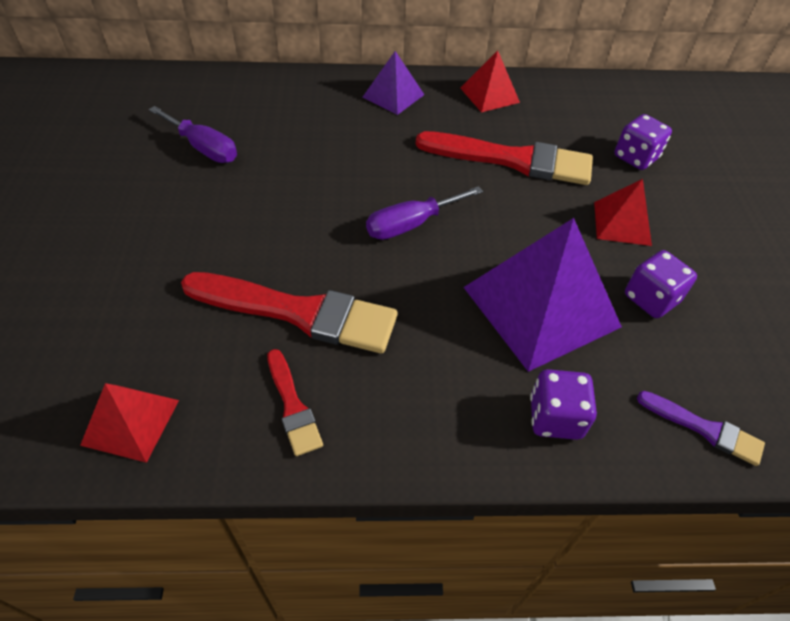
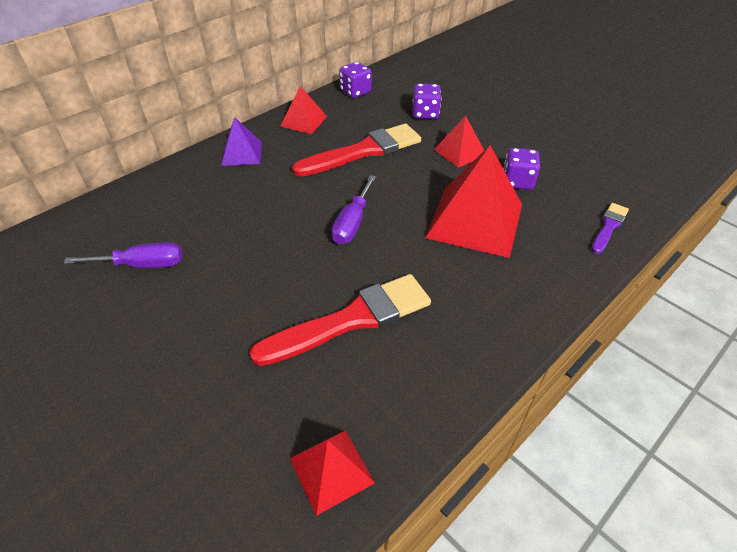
camera: 40 degrees left, 5 degrees down
(292, 406) = (418, 373): red brush -> none
(541, 306) = (475, 220): purple pyramid -> red pyramid
(555, 417) = (548, 270): purple dice -> purple dice (355, 92)
(704, 429) = (609, 226): purple brush -> purple brush turned 45 degrees counterclockwise

